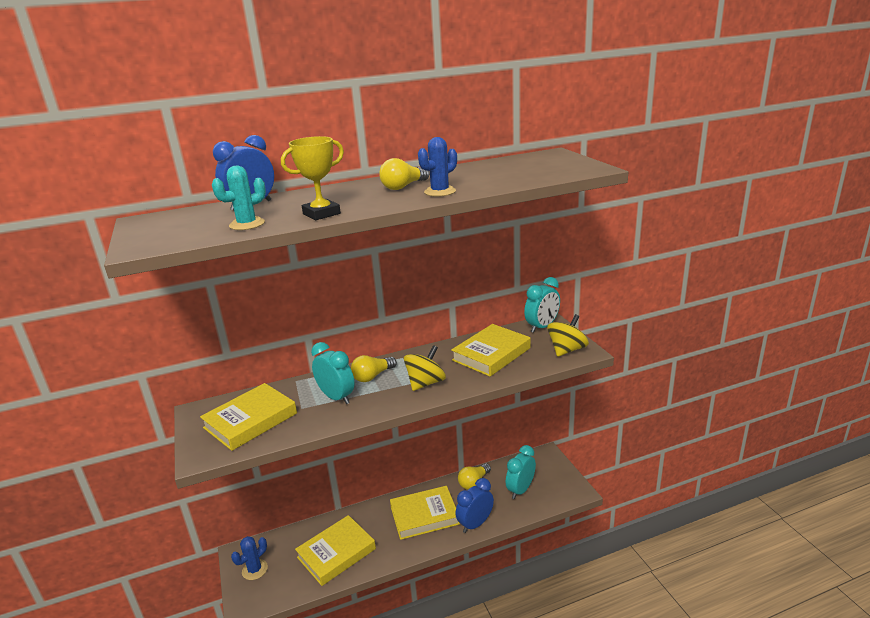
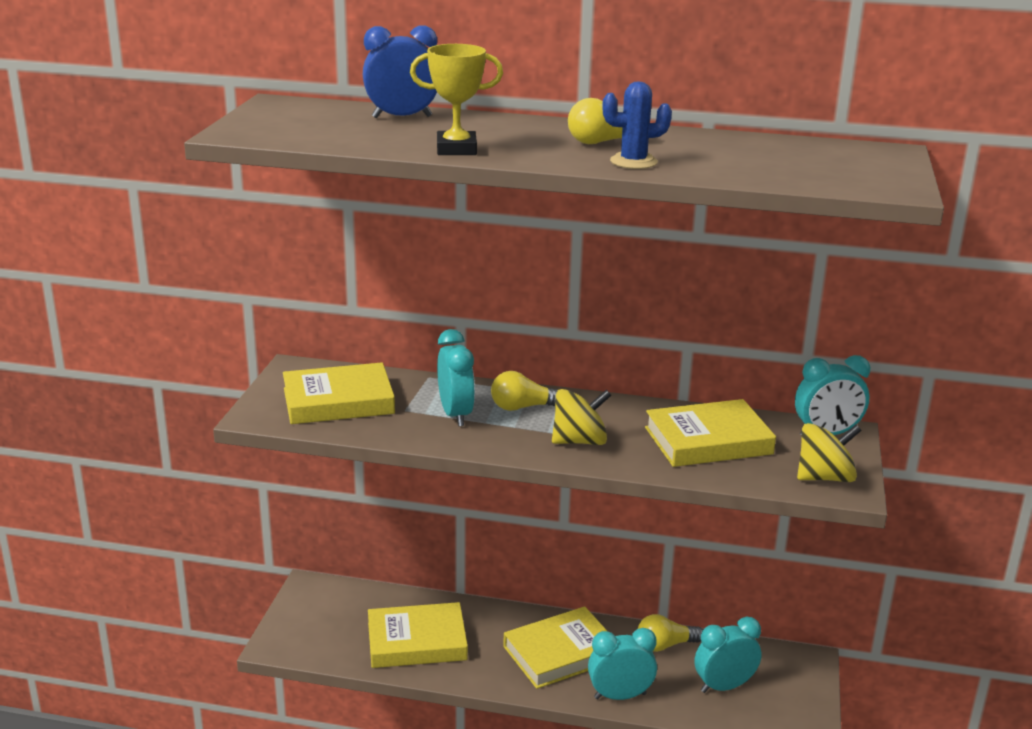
camera: 30 degrees right, 0 degrees up
(247, 224) = (364, 138): turquoise cactus -> none
(255, 570) = (313, 613): blue cactus -> none
(424, 516) = (561, 653): yellow book -> yellow book turned 45 degrees counterclockwise
(475, 524) = (620, 696): blue clock -> turquoise clock

